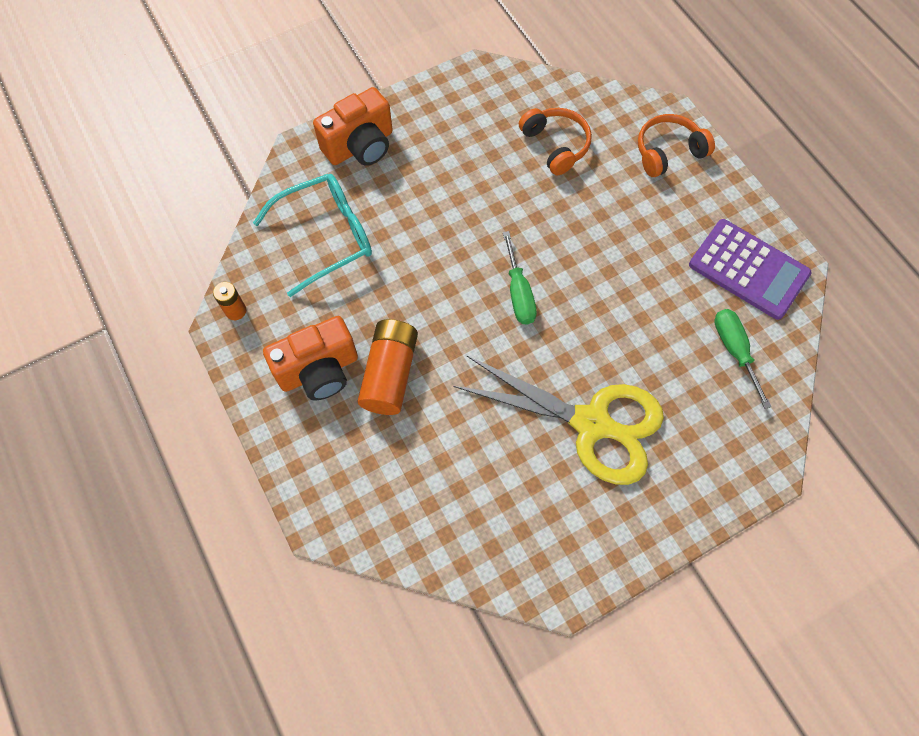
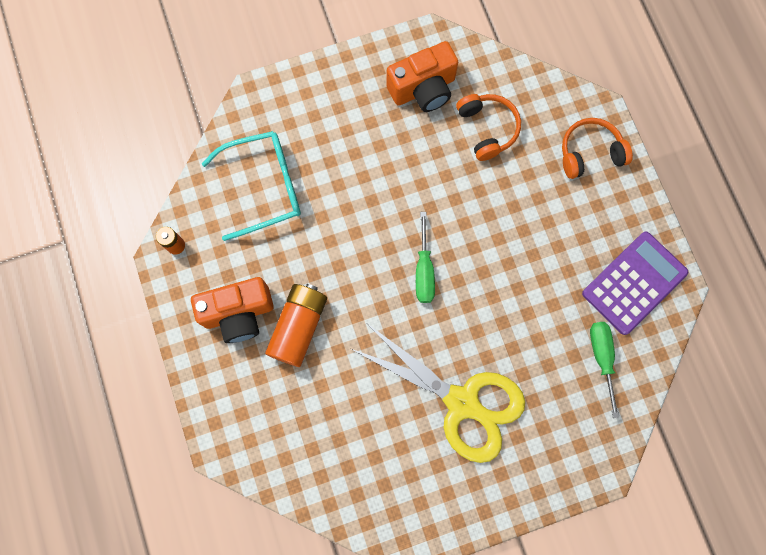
camera: 10 degrees right, 10 degrees up
(360, 146) = (309, 100): orange camera -> orange camera (423, 89)
(748, 269) = (634, 283): purple calculator -> purple calculator turned 90 degrees counterclockwise

